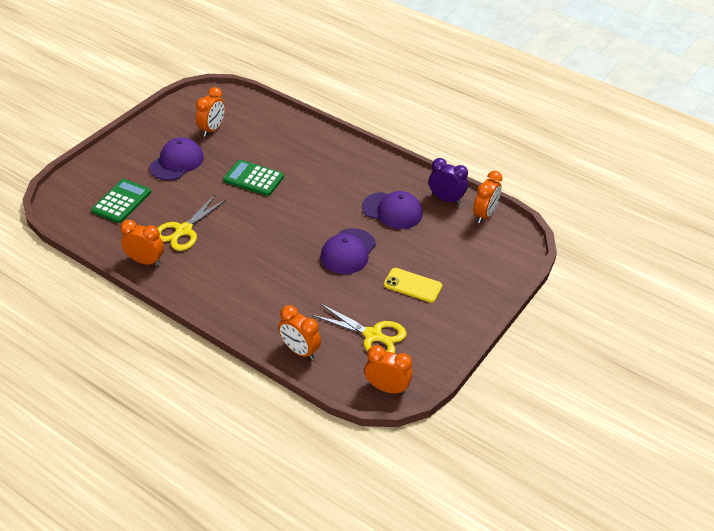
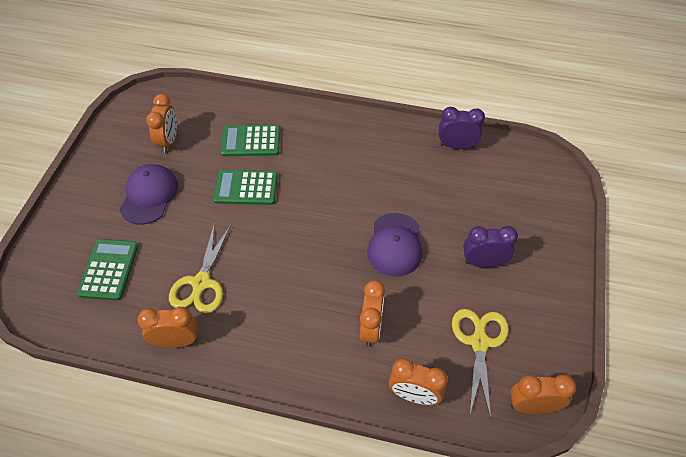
camera: 20 degrees left, 10 degrees up
(276, 147) = (251, 141): none -> green calculator
(373, 335) = (479, 342): yellow scissors -> yellow scissors turned 90 degrees counterclockwise
(392, 211) = (412, 178): purple cap -> none
(412, 285) = (483, 262): yellow phone -> purple clock
(484, 215) = (504, 152): orange clock -> orange clock (371, 328)

